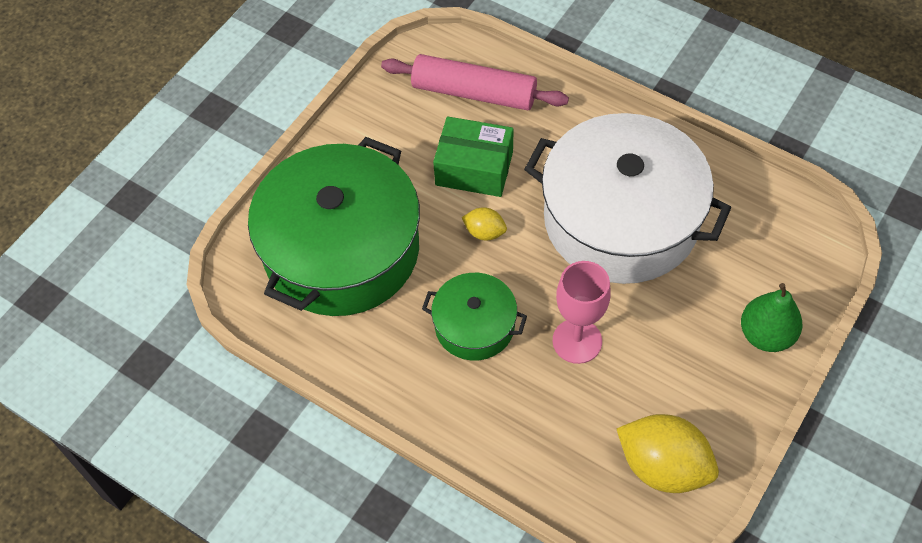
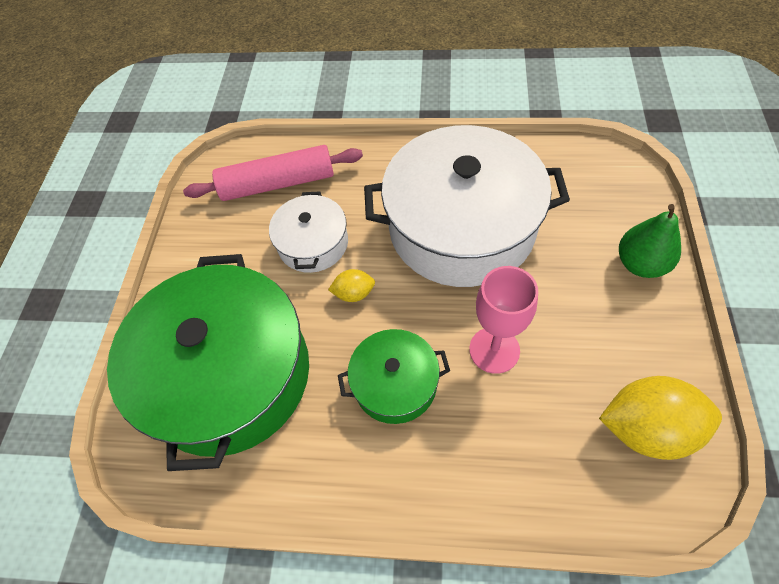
camera: 25 degrees left, 0 degrees up
(474, 168) = (313, 243): green box -> white pot

